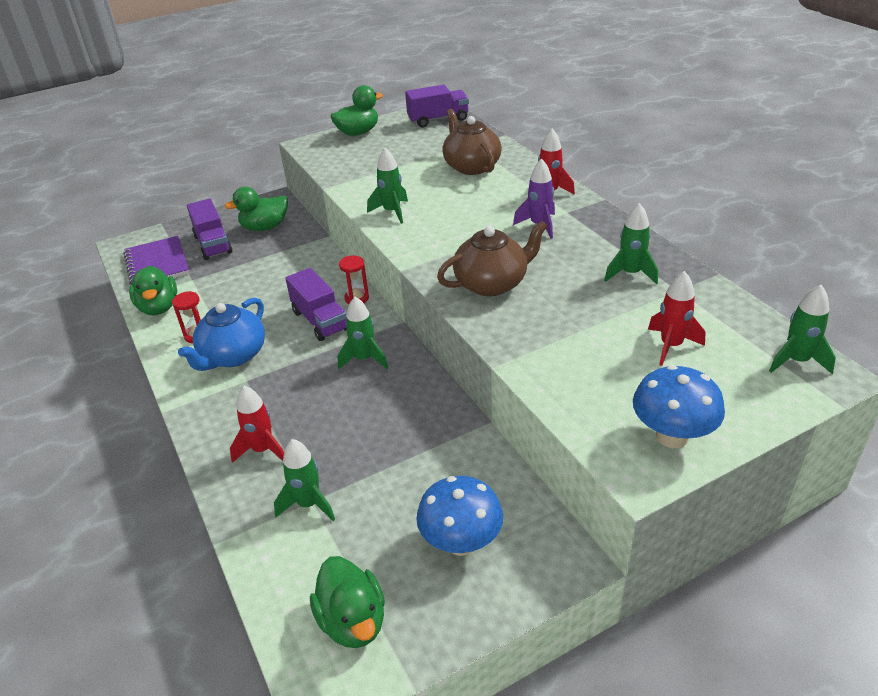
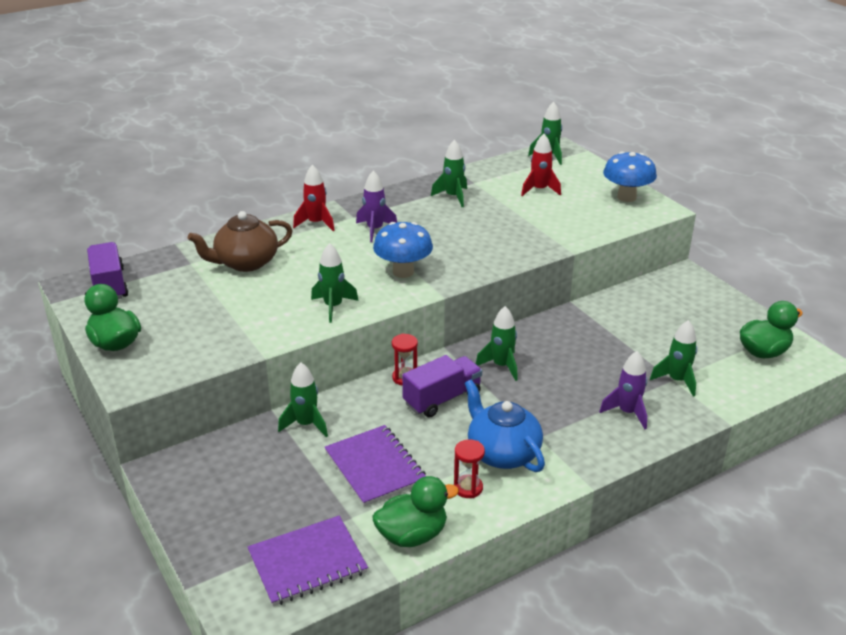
camera: 95 degrees left, 5 degrees down
(213, 244) = (267, 513): purple truck -> none
(233, 356) = (502, 453): blue teapot -> blue teapot turned 150 degrees counterclockwise
(242, 287) = (375, 467): none -> purple notebook
(262, 450) = (627, 412): red rocket -> purple rocket
(265, 227) = (235, 468): green duck -> none
(305, 252) = (306, 424): none -> green rocket
(461, 542) = (687, 312): blue mushroom -> blue mushroom (403, 272)
(492, 283) = (466, 252): brown teapot -> none

